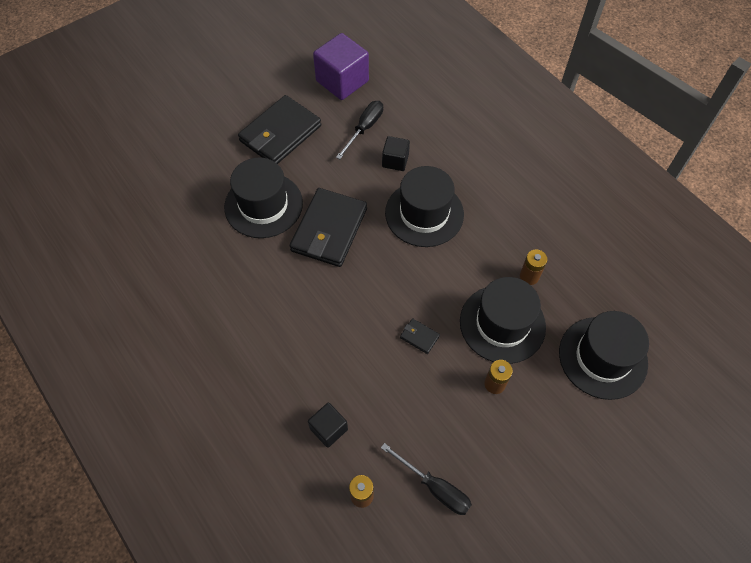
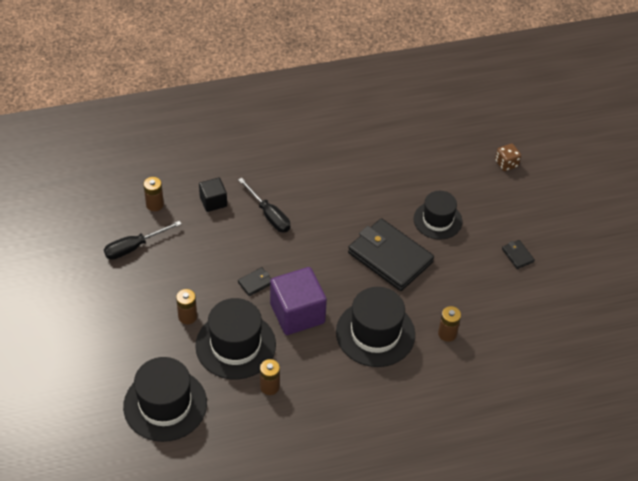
camera: 110 degrees right, 10 degrees down
(163, 170) = (506, 164): none -> brown dice
(263, 205) = (437, 220): black hat -> black hat, size x0.66
(280, 133) = (517, 255): black wallet -> black wallet, size x0.41
(342, 81) = (571, 326): purple cube -> purple cube (297, 313)
(364, 128) = (498, 323): black screwdriver -> black screwdriver (269, 215)
(395, 161) = (447, 334): black cube -> brown battery

